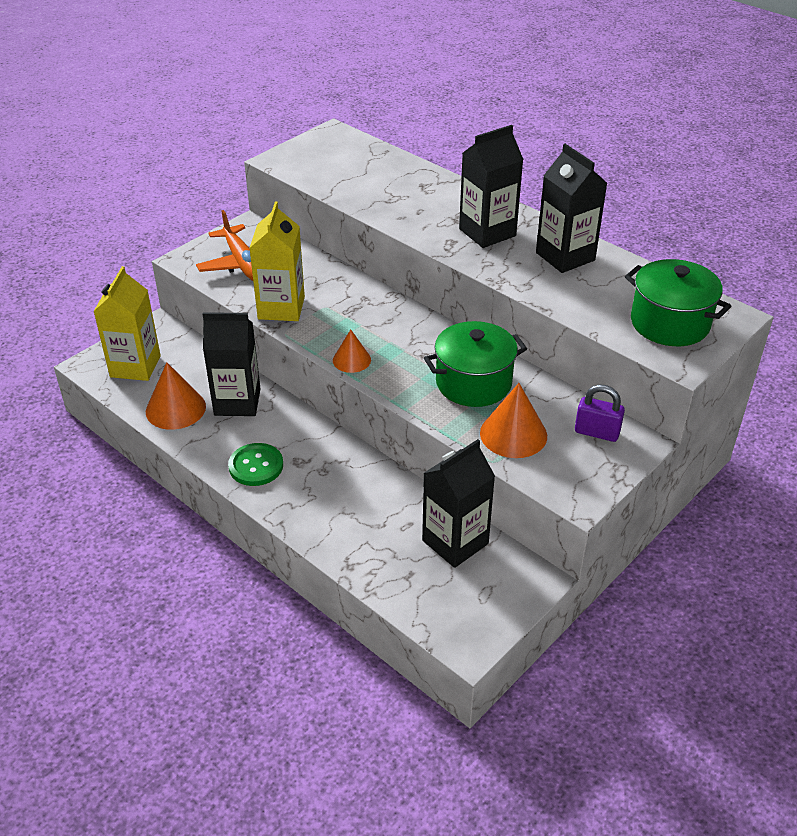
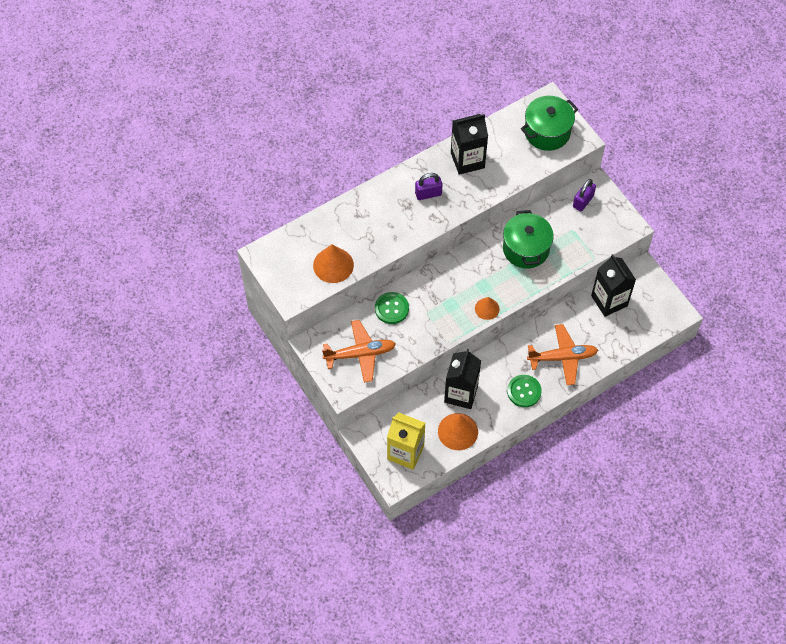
camera: 75 degrees left, 20 degrees up
(281, 308) = (421, 339): yellow carton -> none
(321, 277) = (391, 308): none -> green button
(328, 501) = (563, 357): none -> orange plane
(487, 232) = (428, 194): black carton -> purple padlock
(513, 434) = (574, 242): orange cone -> orange cone (333, 265)

